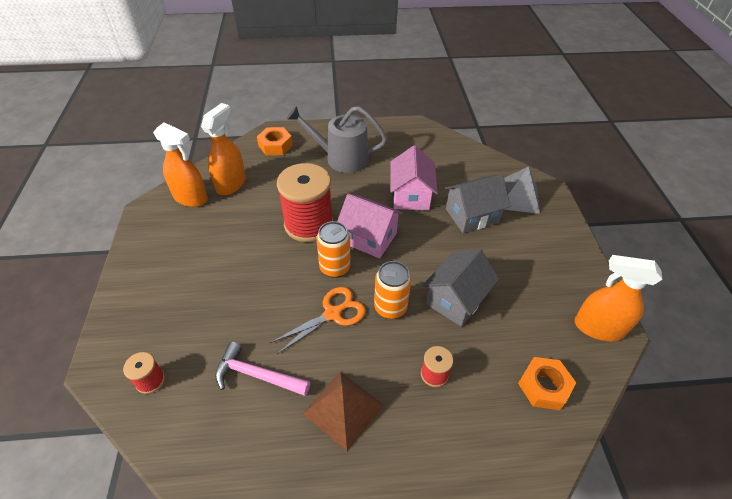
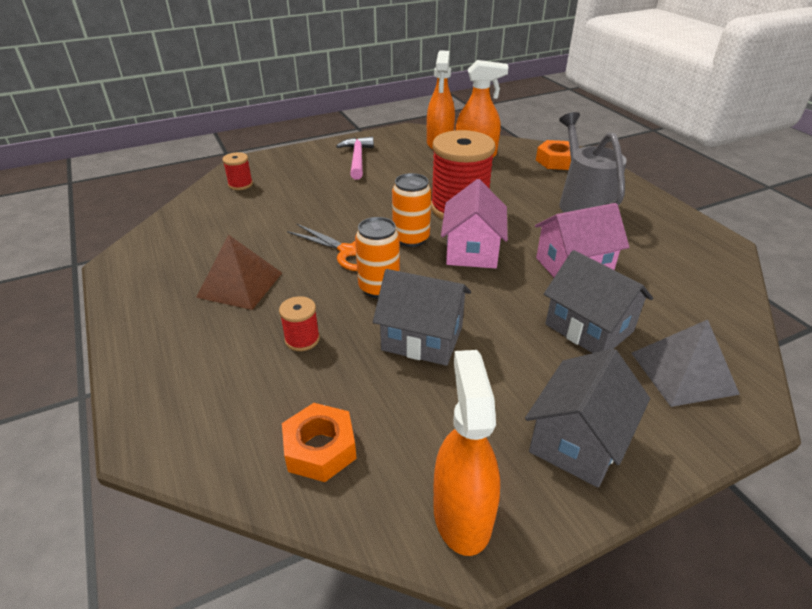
camera: 70 degrees right, 10 degrees down
(257, 375) = (261, 228): pink hammer -> pink hammer (357, 159)
(556, 259) = (578, 441): none -> grey house

